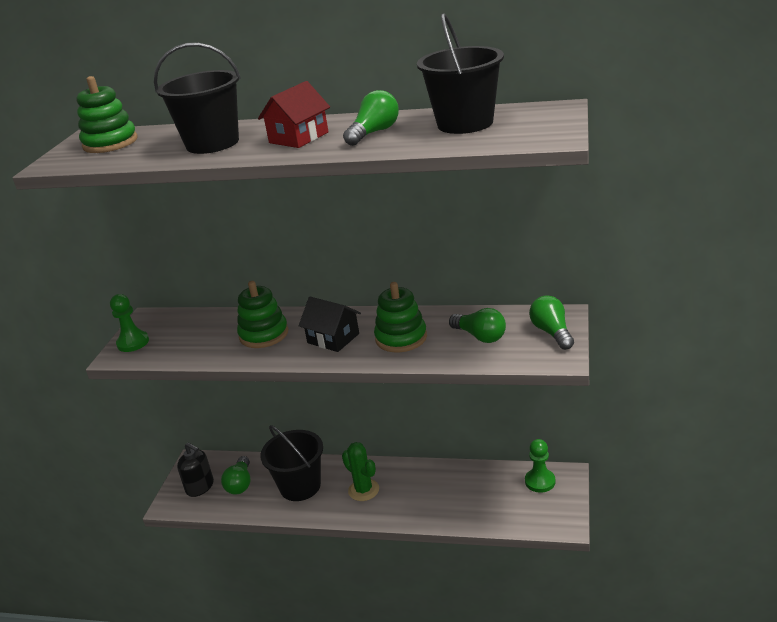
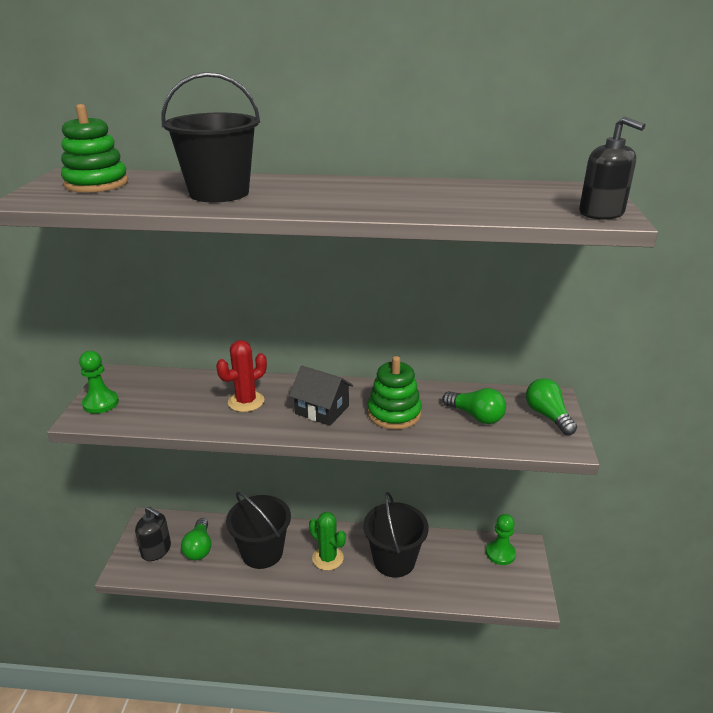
camera: 10 degrees left, 0 degrees up
(264, 334) = (246, 401): green stacking toy -> red cactus
(298, 137) = (318, 195): red house -> none
(374, 133) = (403, 196): green light bulb -> none
(465, 123) = (500, 195): black bucket -> black bucket (394, 560)
(547, 135) = (601, 213): none -> black soap dispenser

